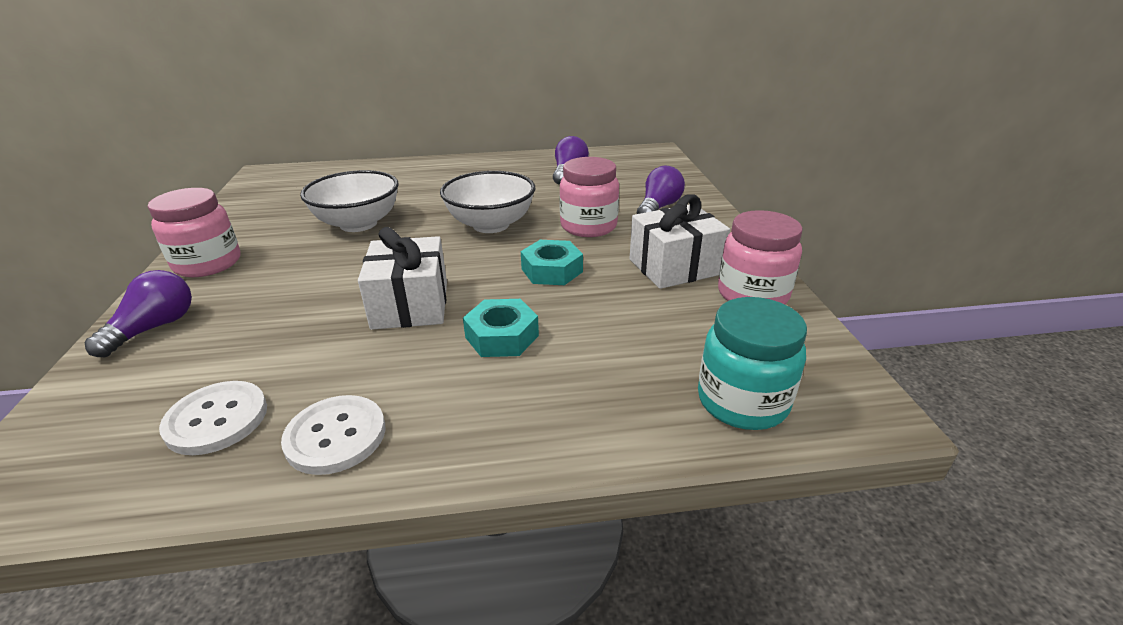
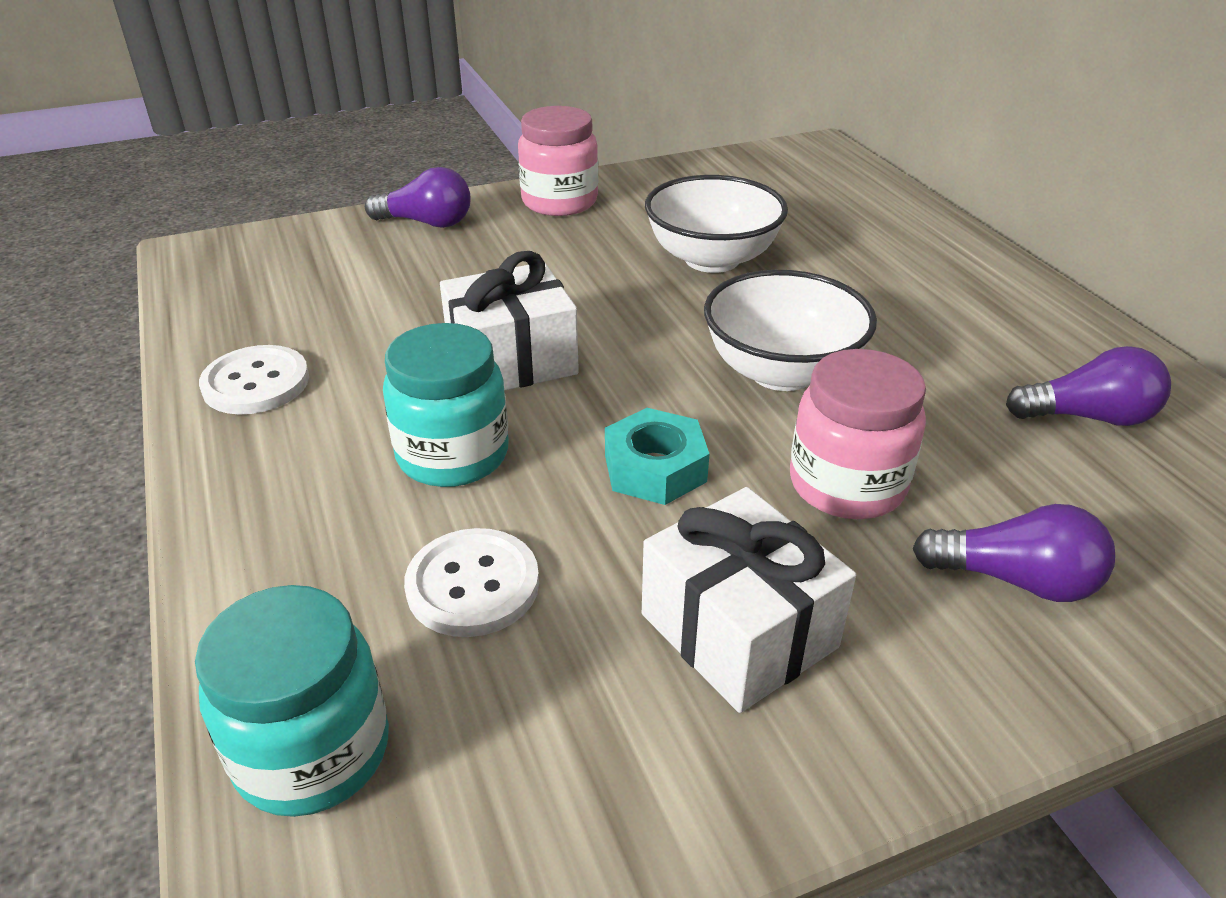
camera: 75 degrees right, 5 degrees up
(217, 419) = (284, 308): white button -> white button (473, 585)
(502, 336) = (453, 455): turquoise nut -> turquoise jar
(752, 294) = (671, 772): pink jar -> none

